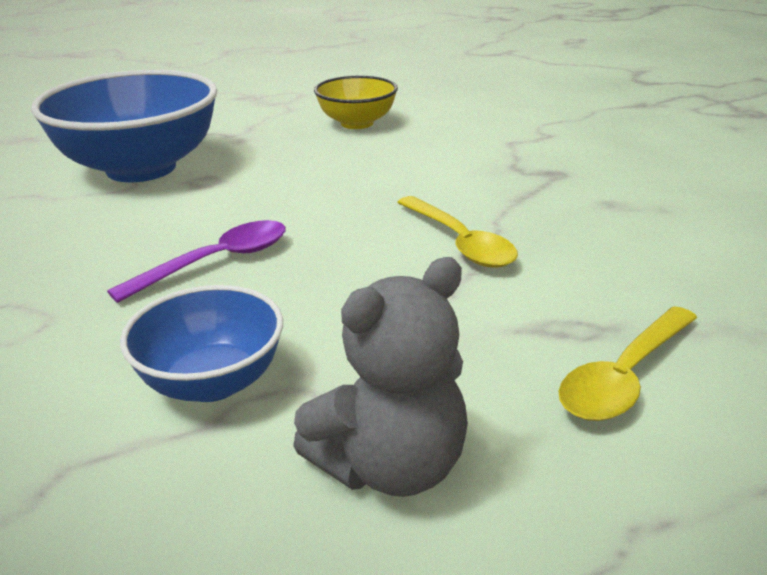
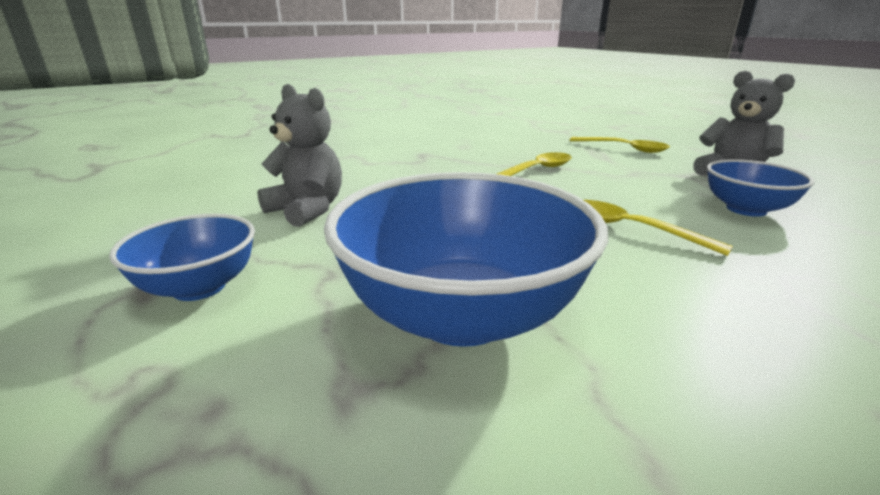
camera: 100 degrees left, 5 degrees down
(216, 262) = (631, 229): purple spoon -> yellow spoon
(239, 106) = (199, 287): none -> blue bowl
(357, 123) = (307, 210): yellow bowl -> grey teddy bear

